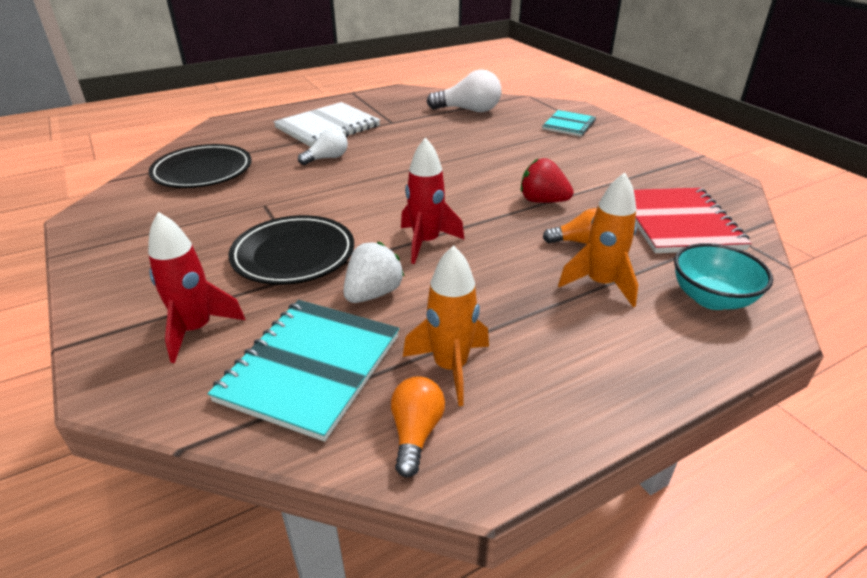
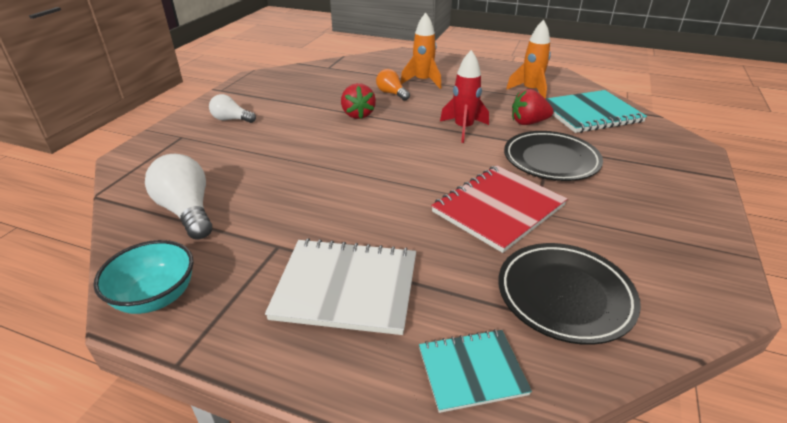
camera: 130 degrees left, 0 degrees up
(196, 330) = (640, 150): red rocket -> none
(327, 158) = (420, 232): white light bulb -> white light bulb (231, 119)
(373, 294) = (528, 122): white strawberry -> red strawberry
(416, 433) = (567, 85): orange light bulb -> none
(569, 125) = (189, 145): turquoise notebook -> turquoise notebook (472, 371)
(677, 223) = (332, 79): red notebook -> red notebook (498, 209)
(711, 298) = (396, 63): turquoise bowl -> turquoise bowl (156, 297)

